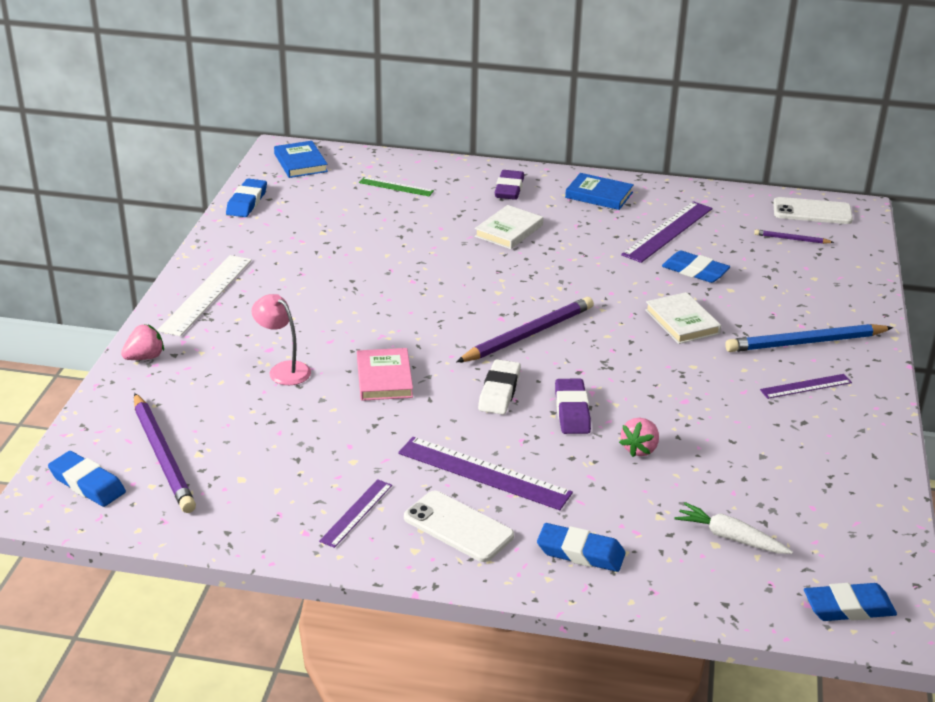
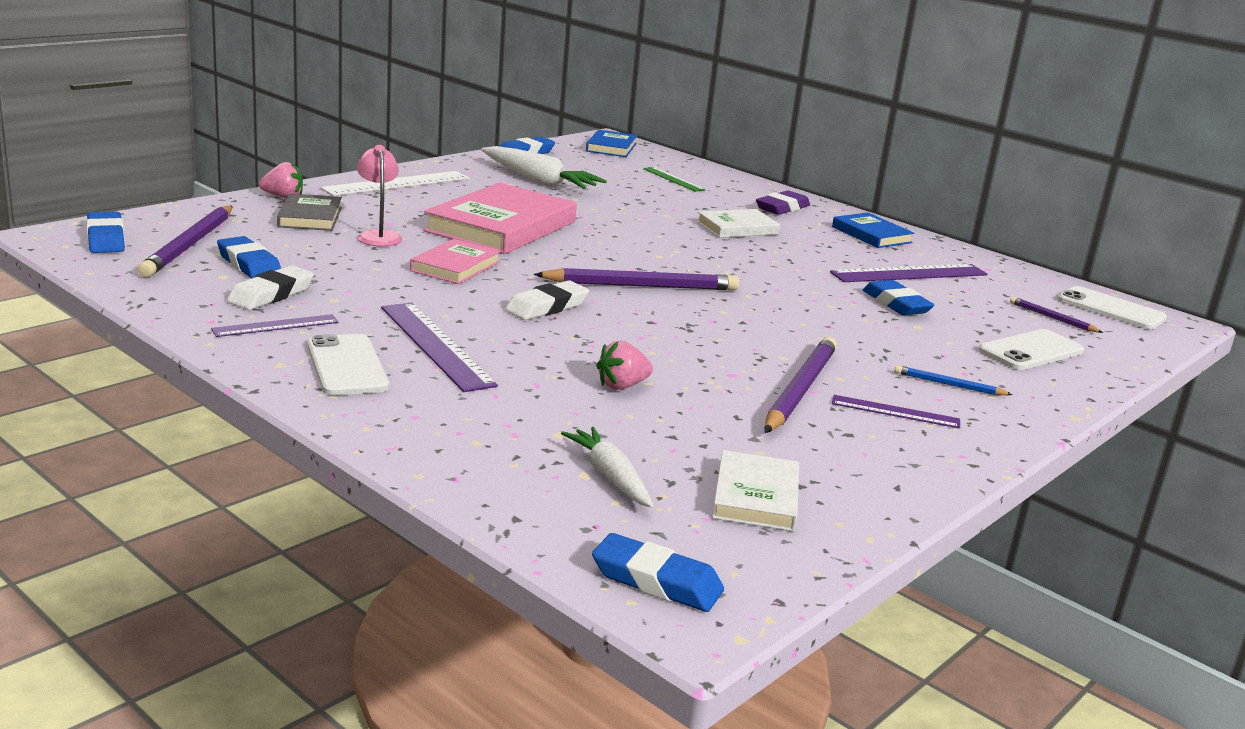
camera: 30 degrees right, 10 degrees down
(202, 373) = (310, 217): none -> grey book
(305, 237) = (539, 181): none -> white carrot
(305, 481) = (271, 294): none -> white eraser
(353, 312) = (501, 226): none -> pink book
(572, 411) = (597, 340): purple eraser -> none
(580, 553) = (430, 424): blue eraser -> blue eraser (249, 264)
(682, 322) = (822, 328): white book -> white book (755, 497)
(737, 394) = (800, 390): none -> purple pencil
(806, 342) = (949, 384): blue pencil -> blue pencil, size x0.50
(813, 282) = (1030, 351): none -> white phone

